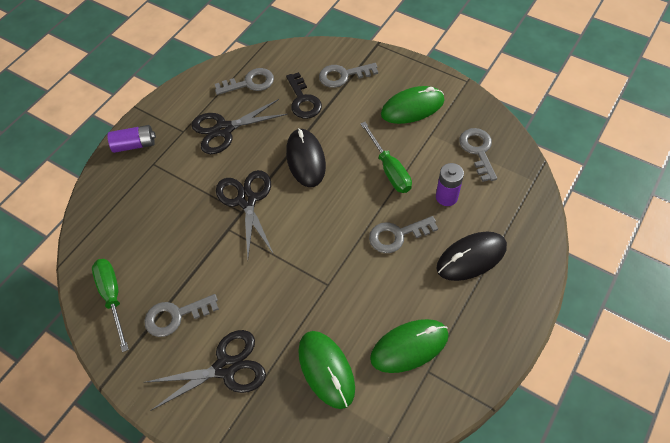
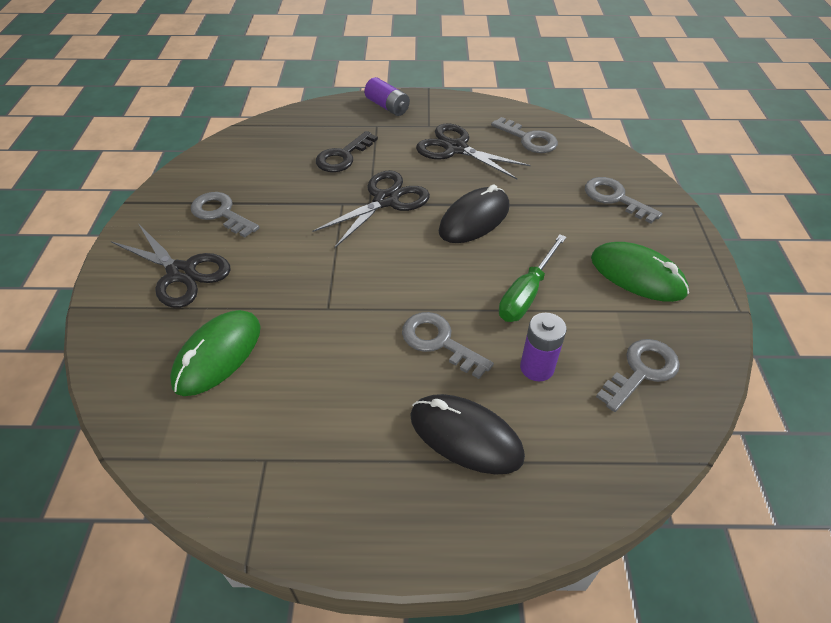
camera: 55 degrees right, 10 degrees down
(113, 297) = (218, 167): green screwdriver -> none
(303, 100) = (548, 184): black key -> black key (343, 156)
(409, 347) = (289, 423): green mouse -> none

